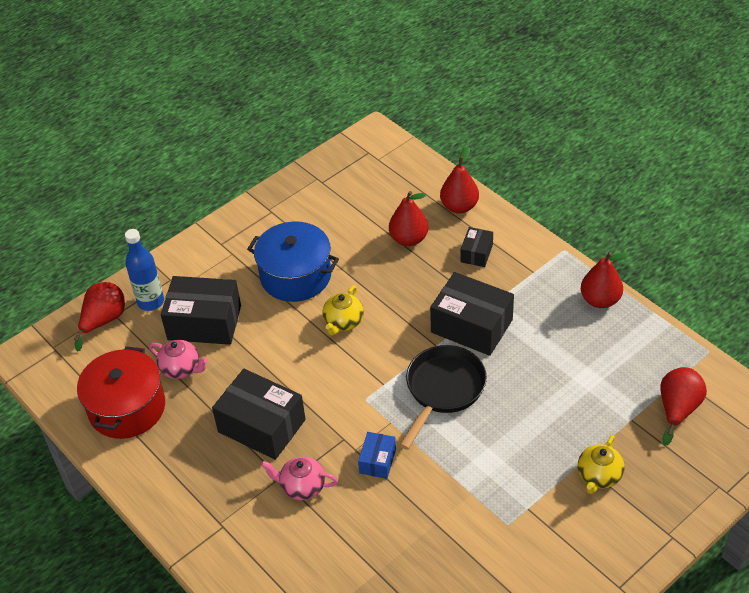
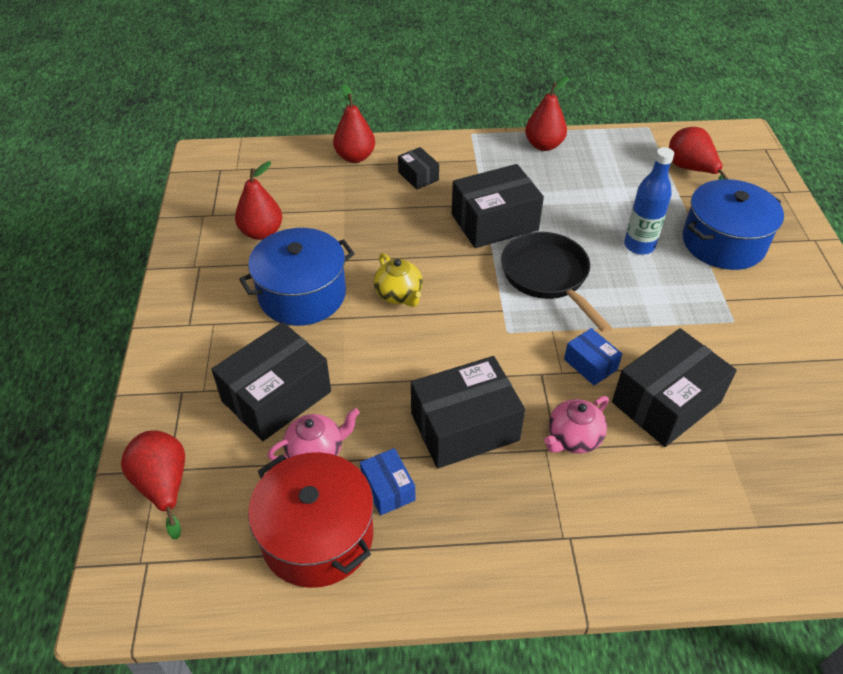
camera: 55 degrees left, 0 degrees up
(151, 302) = (191, 426): blue bottle -> blue bottle (639, 245)
(184, 418) = (388, 488): none -> blue box
(381, 522) = (666, 402): none -> black box
(409, 239) = (353, 202): red pear -> red pear (261, 232)
(599, 476) = (723, 243): yellow teapot -> blue pot

